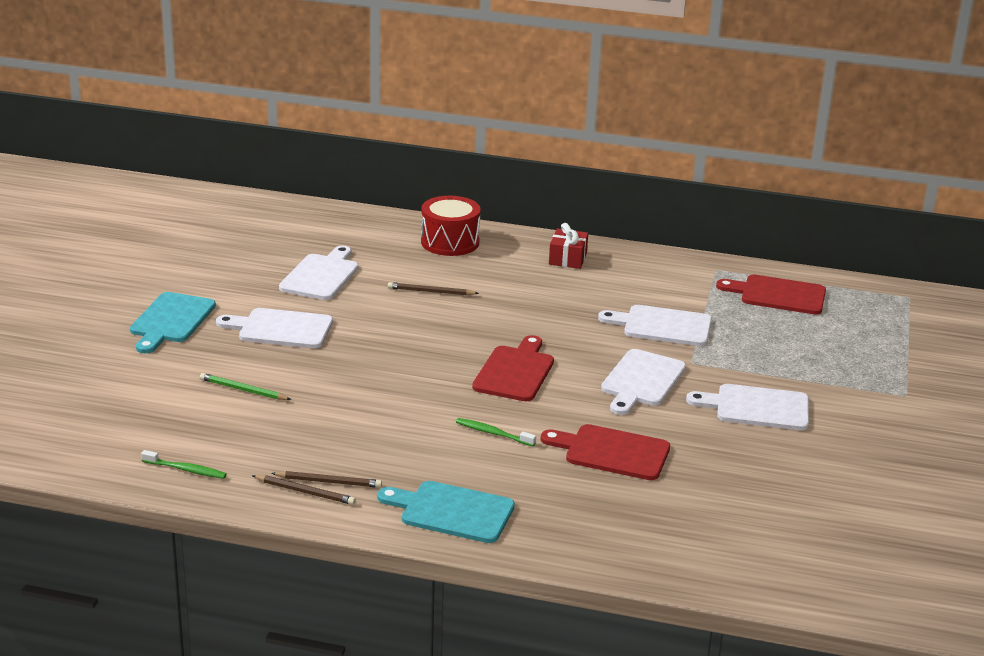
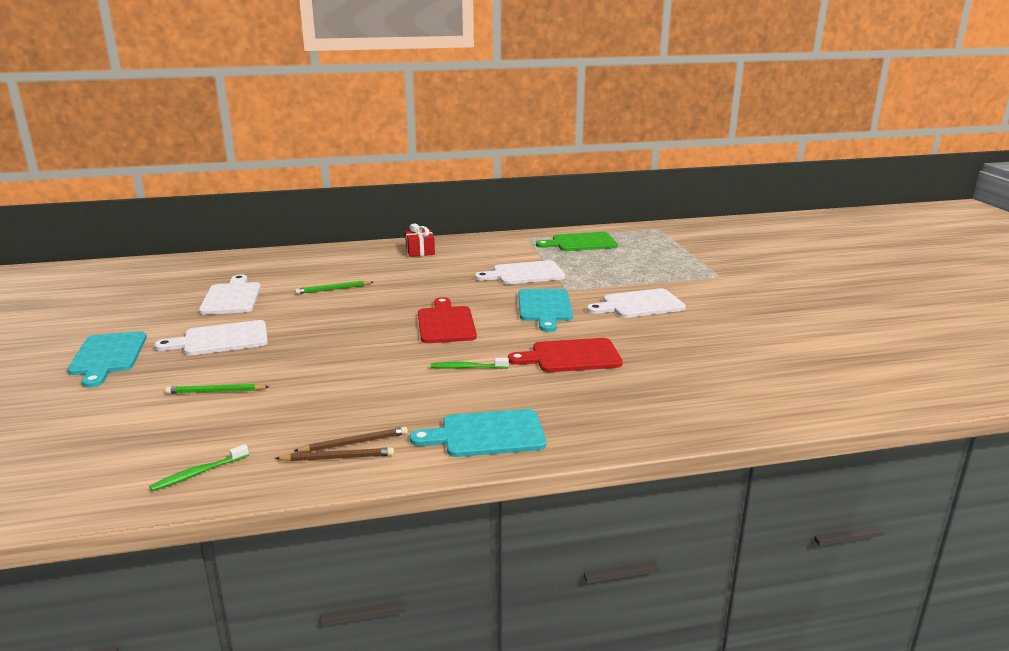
camera: 25 degrees left, 5 degrees down
(186, 470) = (198, 473): green toothbrush -> green toothbrush turned 150 degrees clockwise
(431, 292) = (333, 289): brown pencil -> green pencil
(450, 242) = (323, 258): red drum -> none
(641, 381) = (544, 307): white cutting board -> turquoise cutting board
(778, 295) = (581, 243): red cutting board -> green cutting board

